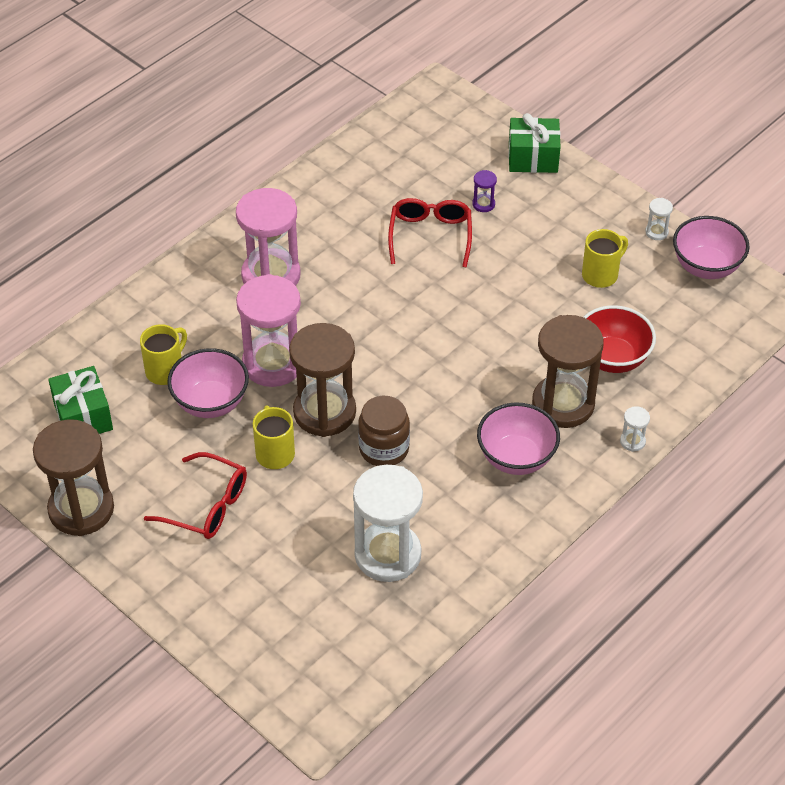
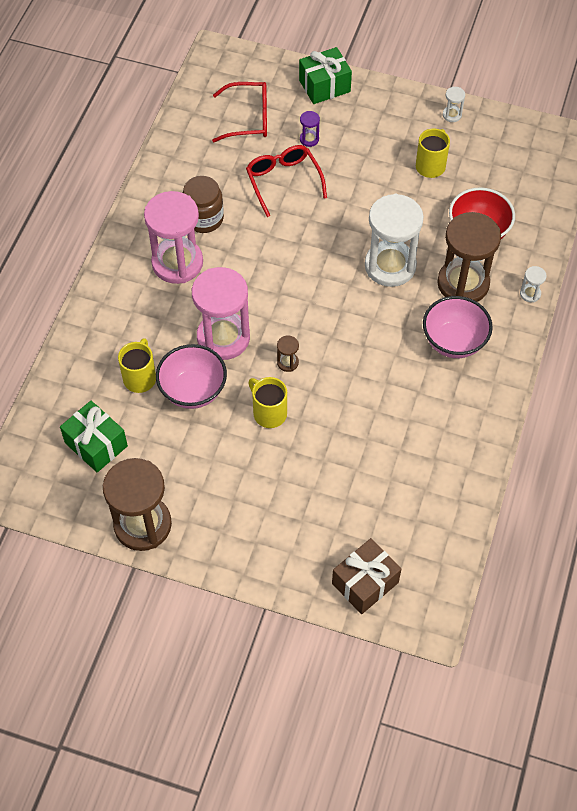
camera: 25 degrees left, 10 degrees up
(206, 505) = (241, 479): red glasses -> red glasses (248, 118)
(271, 657) = (365, 583): none -> brown gift
(324, 412) = (287, 362): brown hourglass -> brown hourglass, size x0.40
(384, 449) = (351, 374): brown jar -> brown jar (204, 218)
(388, 554) = (404, 461): white hourglass -> white hourglass (390, 266)
(706, 267) = (503, 130): pink bowl -> none

